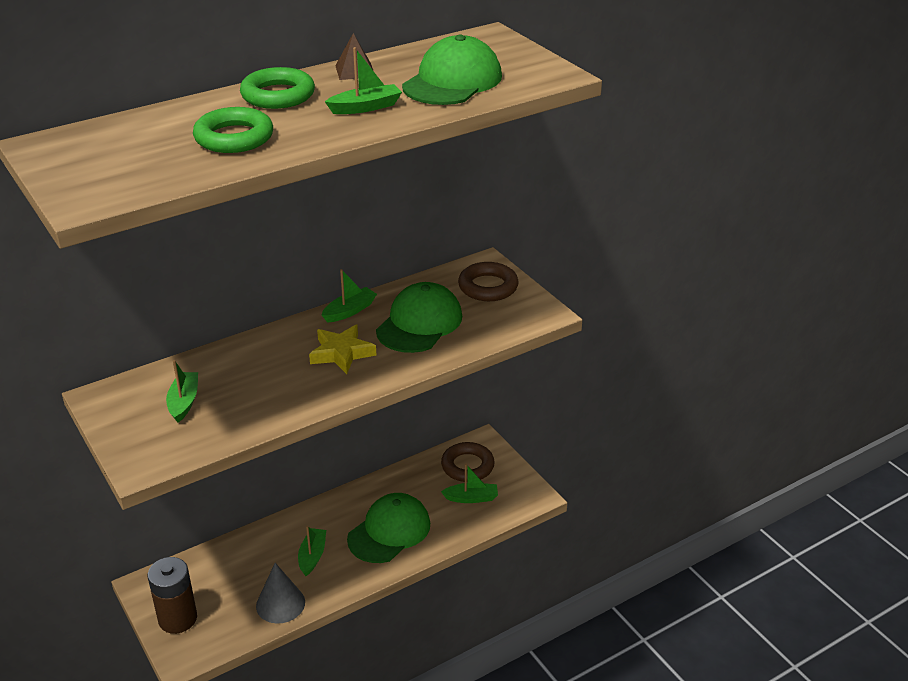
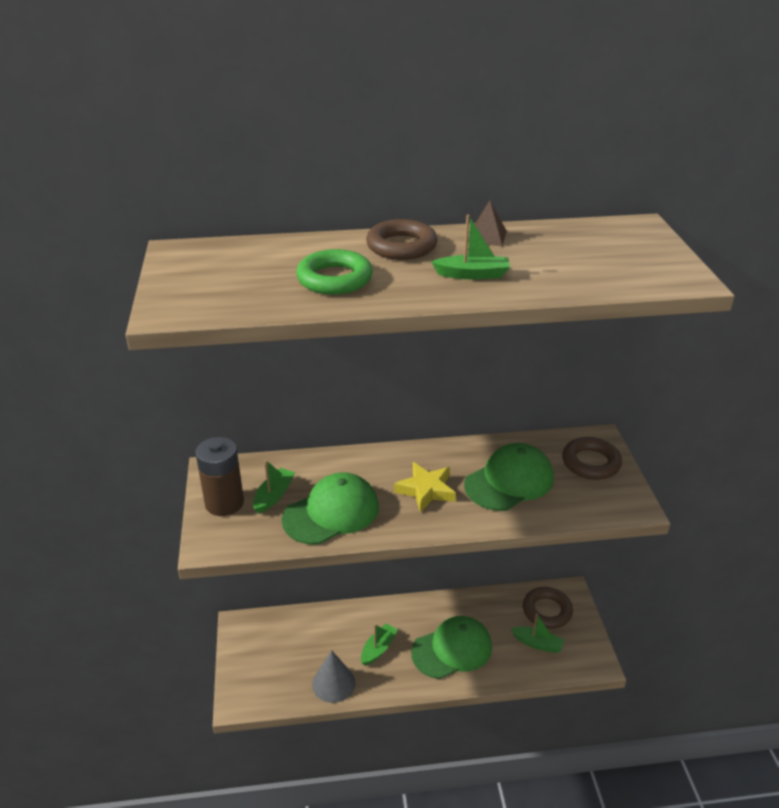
camera: 25 degrees right, 0 degrees up
(178, 619) = (250, 665): brown battery -> brown battery (224, 503)
(278, 95) = (401, 246): green ring -> brown ring
(349, 311) = (453, 451): green boat -> none
(452, 81) = (573, 265): green cap -> green cap (331, 513)

